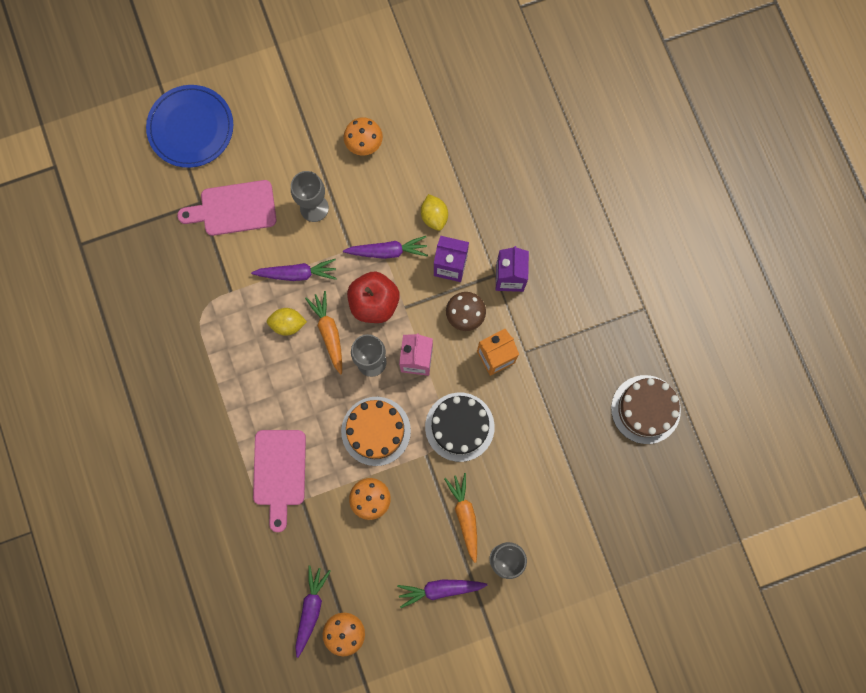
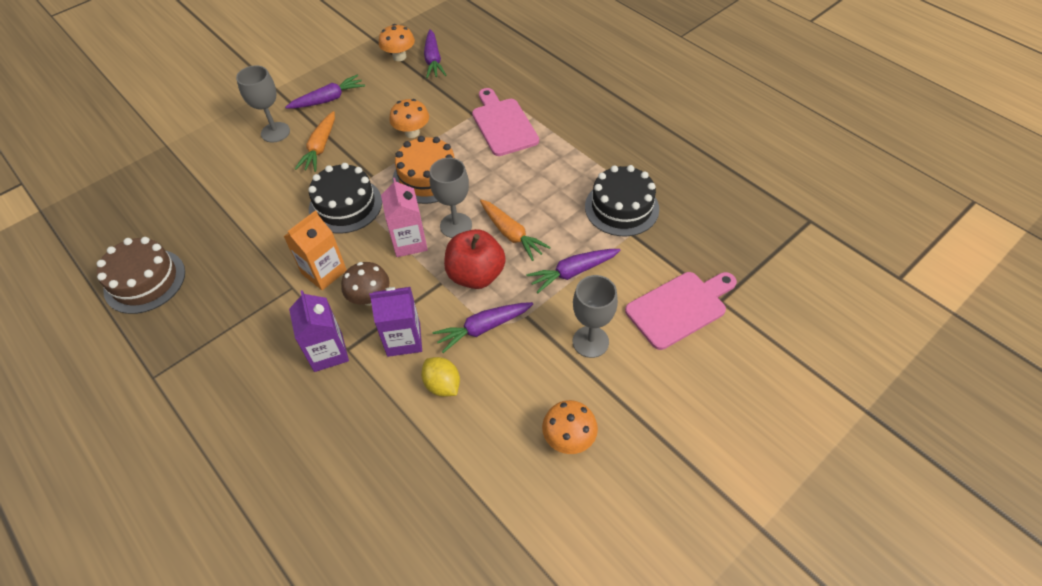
camera: 160 degrees right, 25 degrees down
(191, 128) = (789, 374): blue plate -> none
(224, 322) = (621, 207): none -> black cake
(288, 324) = (557, 227): yellow lemon -> none
(465, 516) = (320, 147): orange carrot -> orange carrot turned 45 degrees clockwise

